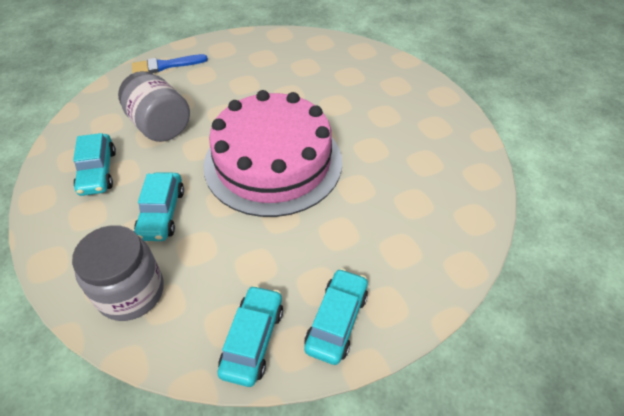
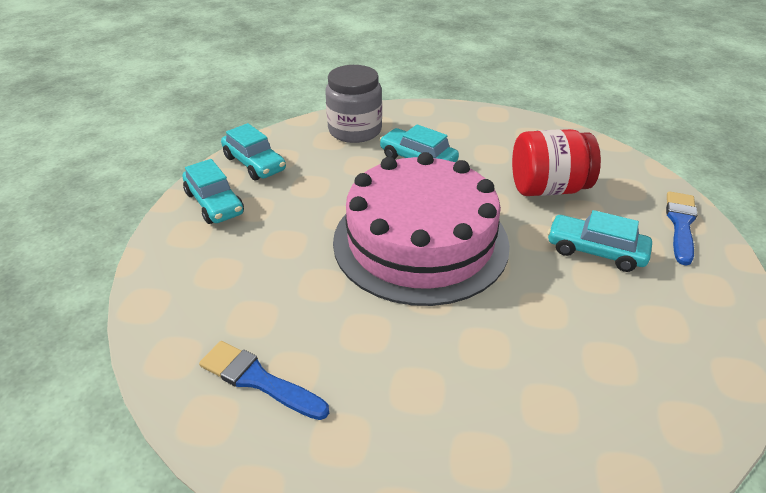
camera: 125 degrees right, 10 degrees down
(98, 171) = (502, 142): turquoise car -> turquoise car (595, 251)
(160, 126) = (547, 188): grey jar -> red jar
(443, 171) = (258, 380): none -> blue brush

